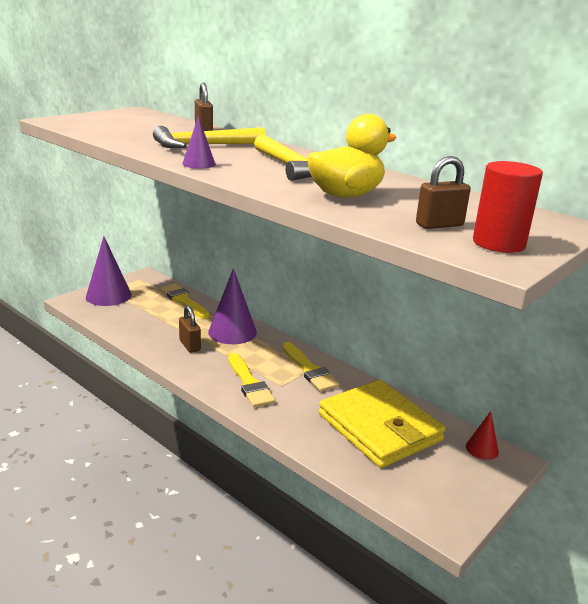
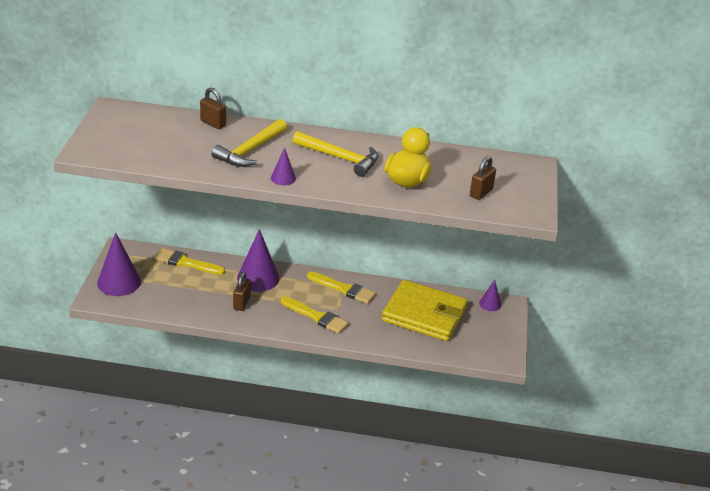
camera: 35 degrees left, 10 degrees up
(190, 345) = (241, 303): brown padlock -> brown padlock turned 75 degrees clockwise
(482, 449) = (490, 304): red cone -> purple cone
(498, 243) = (520, 199): red cylinder -> none

